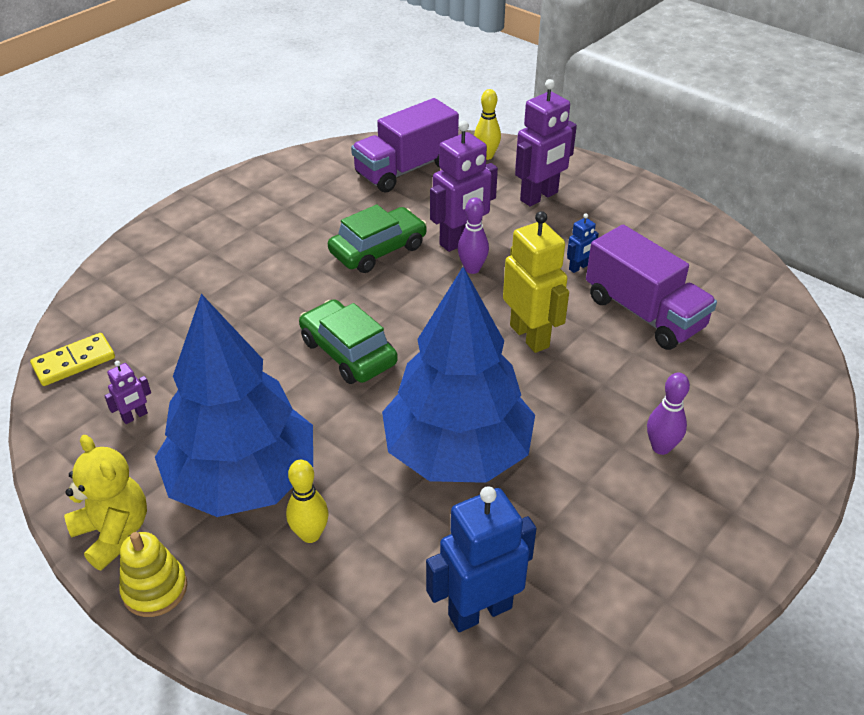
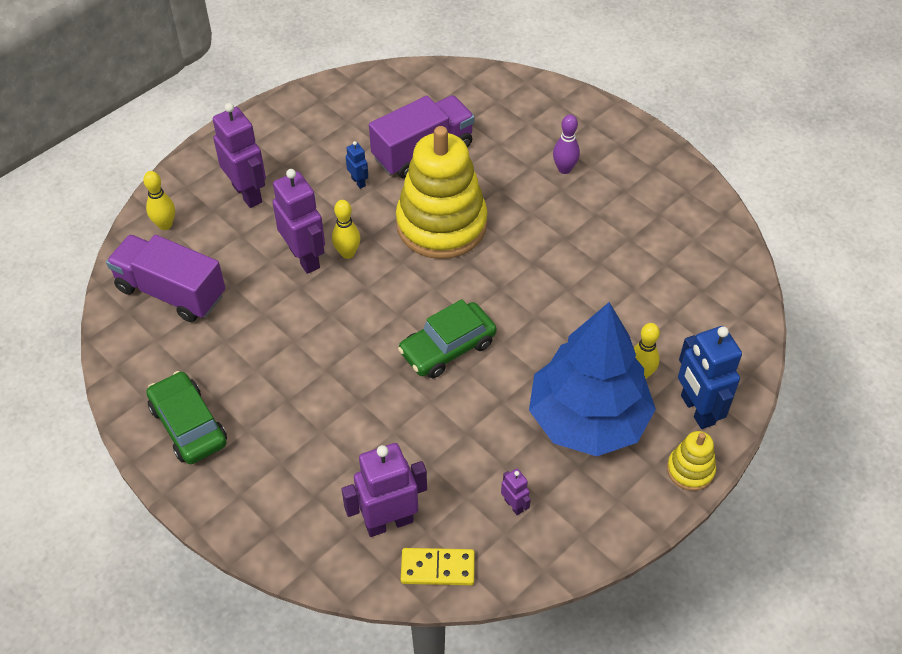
camera: 85 degrees left, 10 degrees up
(74, 362) = (437, 568): yellow domino -> yellow domino turned 60 degrees counterclockwise
(114, 533) = (639, 504): yellow teddy bear -> none
(134, 325) = (389, 522): none -> purple robot
(378, 250) = (305, 321): green car -> green car (188, 425)
(406, 169) = (171, 292): purple truck -> purple truck turned 150 degrees clockwise
(457, 452) = (564, 282): blue tree -> none
(472, 269) = (347, 253): purple bowling pin -> yellow bowling pin
(479, 610) = (699, 282): blue robot -> blue robot (697, 410)
(530, 336) = (441, 224): yellow robot -> yellow stacking toy

